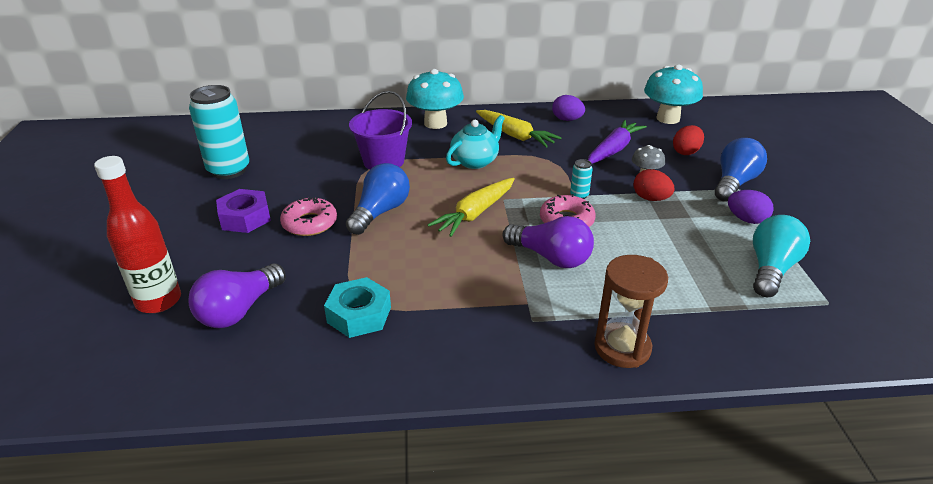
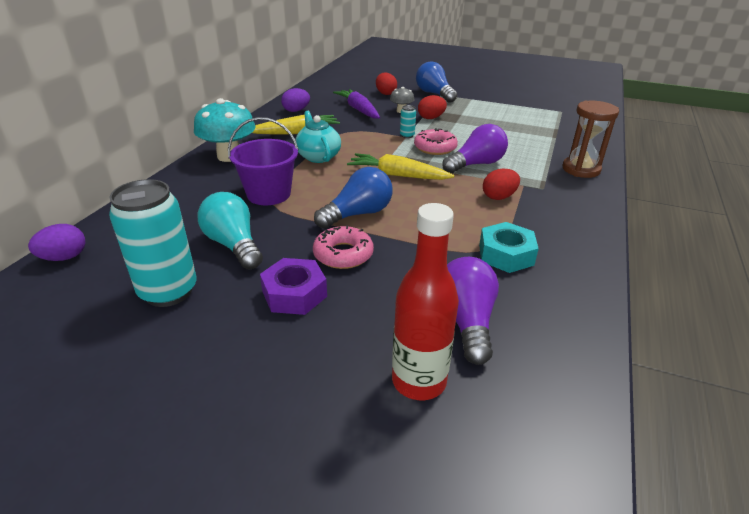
camera: 65 degrees left, 0 degrees up
(239, 310) = (467, 321): purple light bulb -> purple light bulb turned 150 degrees counterclockwise
(380, 212) = (358, 214): blue light bulb -> blue light bulb turned 90 degrees clockwise
(475, 213) = (398, 175): yellow carrot -> yellow carrot turned 135 degrees clockwise
(481, 289) = (499, 197): none -> red egg
(668, 118) = (337, 85): turquoise mushroom -> none
(746, 219) = (475, 103): purple egg -> purple egg (64, 257)
(771, 269) = (526, 113): turquoise light bulb -> turquoise light bulb (234, 245)

